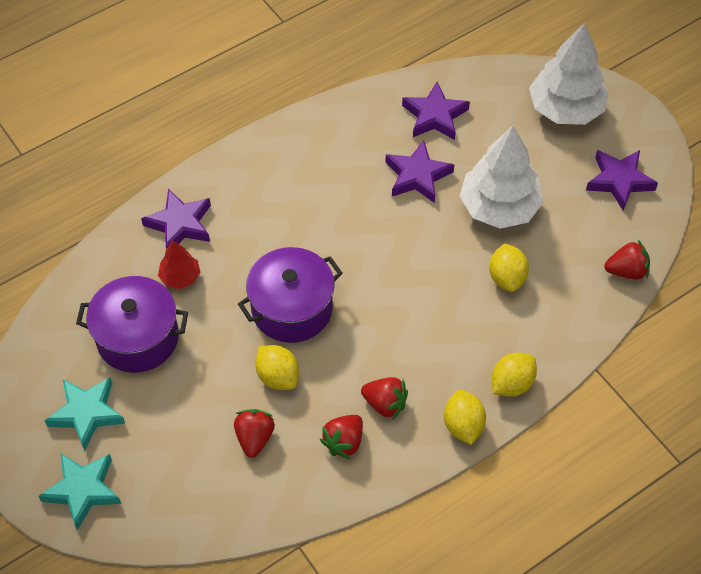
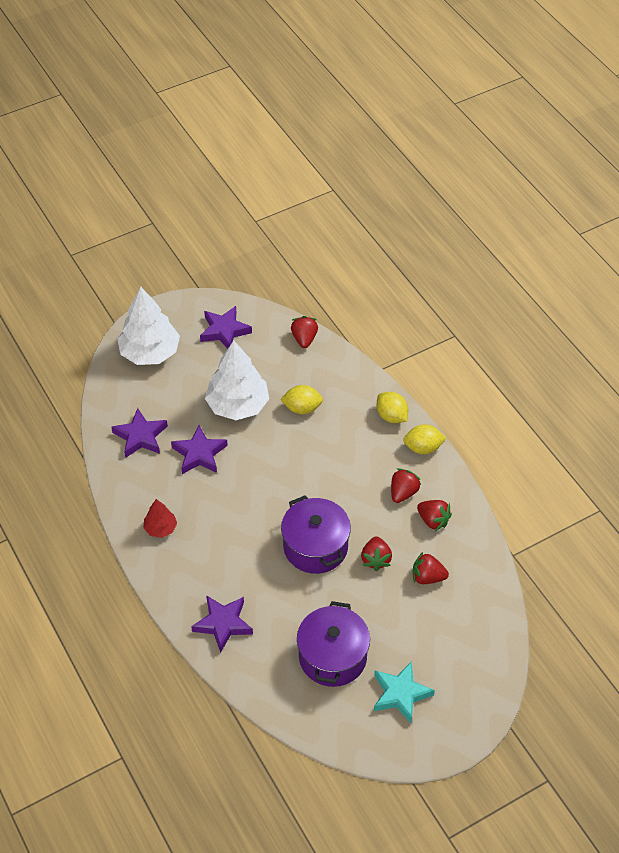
camera: 85 degrees left, 5 degrees down
(83, 490) = (468, 695): turquoise star -> none
(180, 277) = (276, 625): red tree -> red tree (160, 528)
(278, 376) = (376, 559): yellow lemon -> red strawberry

